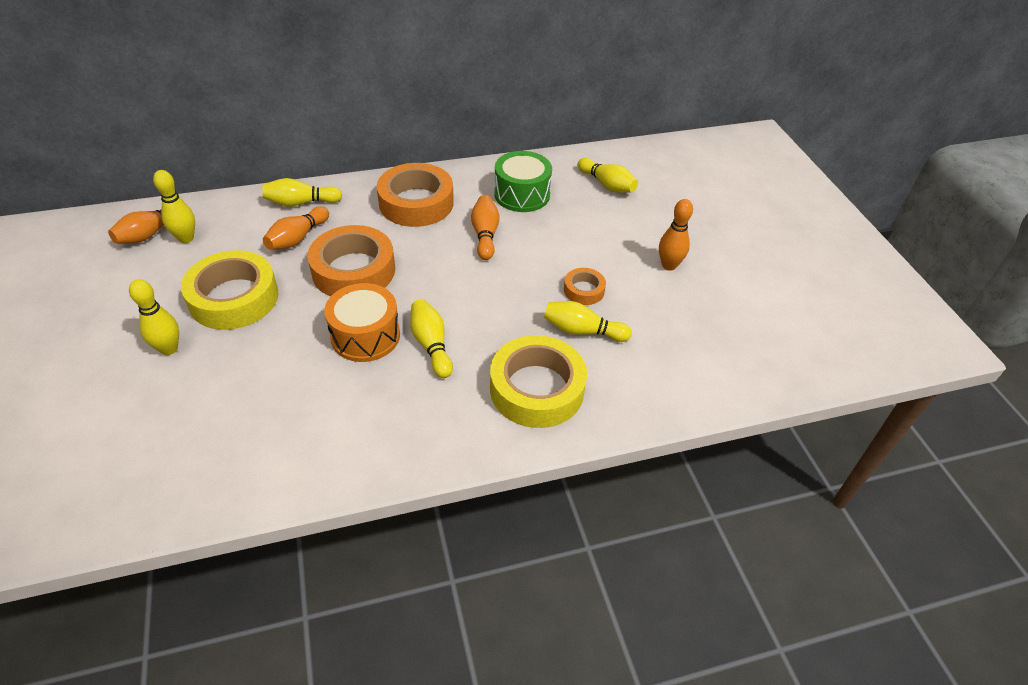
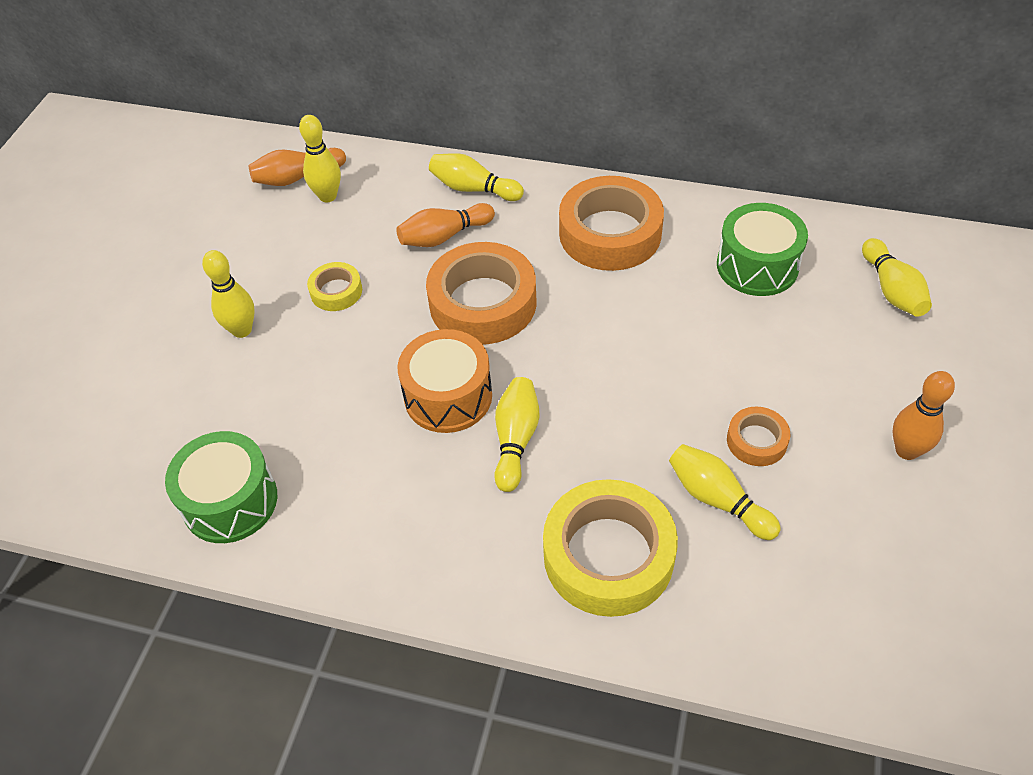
camera: 35 degrees right, 5 degrees up
(234, 298) = (336, 291): yellow tape -> yellow tape, size x0.49
(235, 467) = (230, 501): none -> green drum
(485, 235) = (671, 310): orange bowling pin -> none

